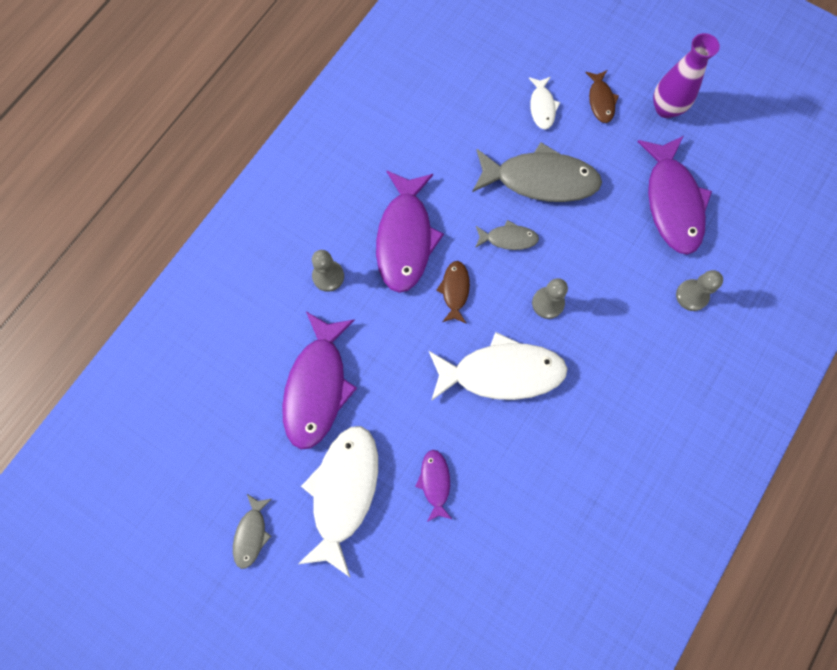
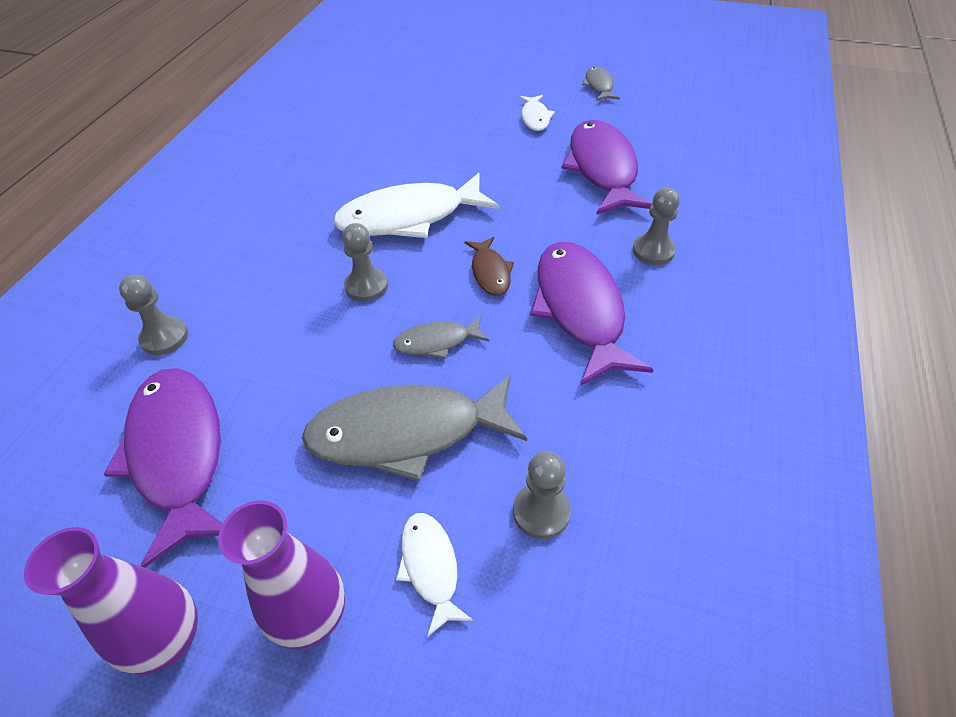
camera: 165 degrees right, 25 degrees down
(343, 491) = (535, 118): white fish -> white fish, size x0.49
(435, 482) = (453, 137): purple fish -> none
(480, 117) = (541, 512): none -> grey pawn
(600, 101) = (311, 617): brown fish -> purple vase

